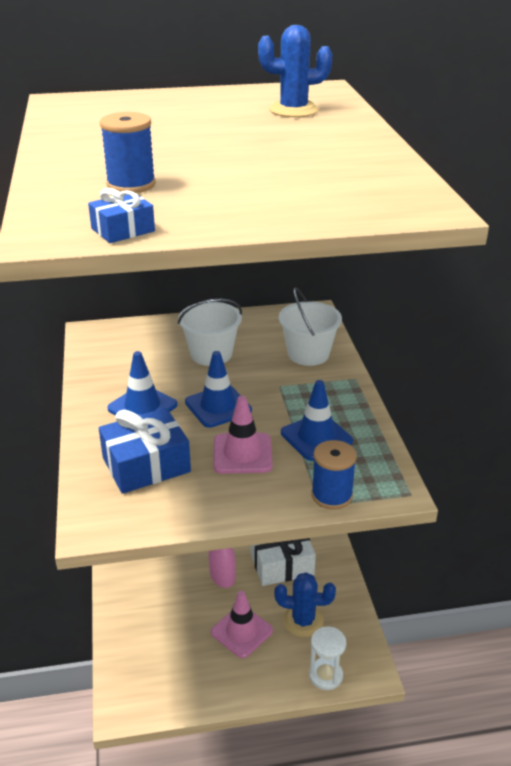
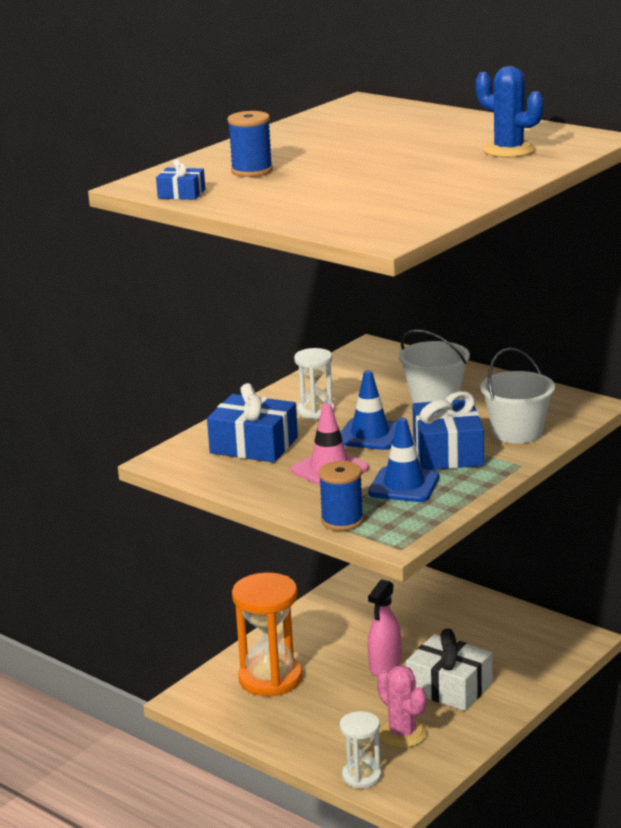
camera: 50 degrees right, 10 degrees down
(142, 407) = (316, 411): blue traffic cone -> white hourglass
(161, 642) = (270, 678): none -> orange hourglass
(241, 631) = (341, 709): pink traffic cone -> none
(294, 392) = (448, 452): none -> blue gift
(303, 621) = (402, 733): blue cactus -> pink cactus

